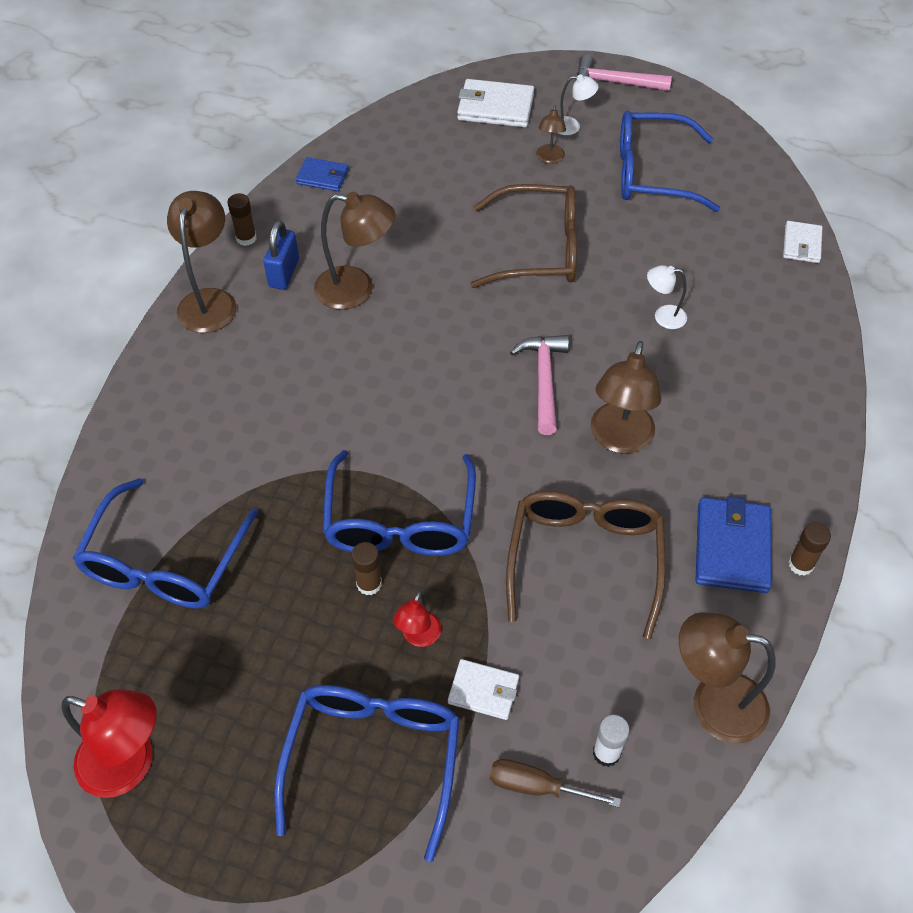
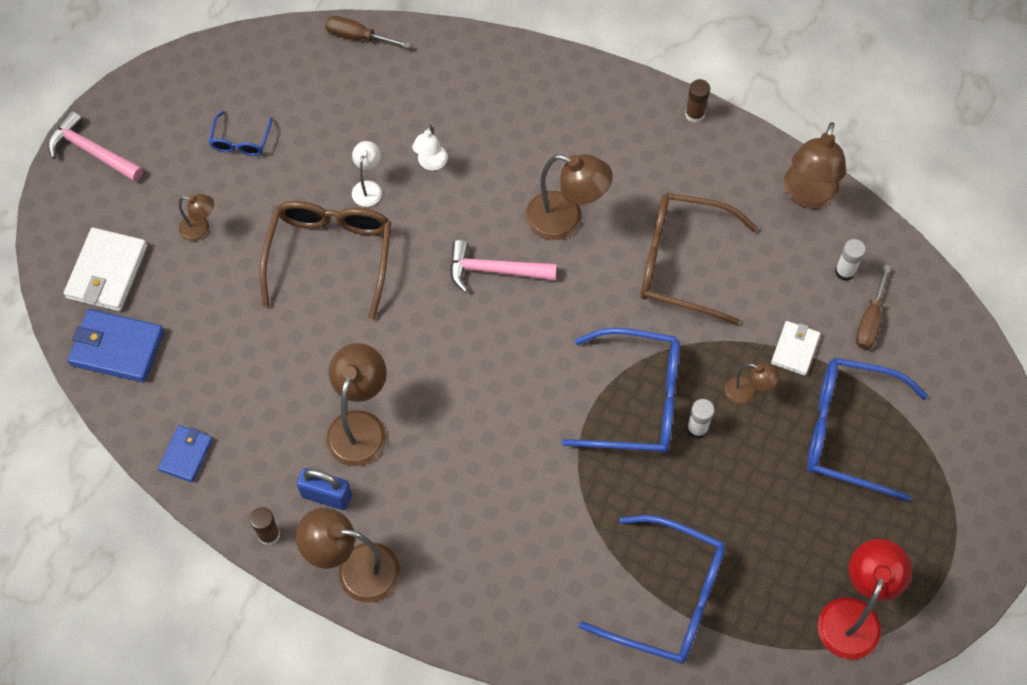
camera: 85 degrees left, 10 degrees up
(369, 584) = (697, 428): brown glue stick -> white glue stick
(418, 637) = (747, 393): red lamp -> brown lamp
(572, 126) = (154, 202): white lamp -> white lamp (368, 187)
(615, 83) = (92, 151): pink hammer -> pink hammer turned 105 degrees clockwise
(651, 173) = (241, 141): blue glasses -> blue glasses, size x0.48
(732, 547) = (677, 157): blue wallet -> blue wallet (117, 348)
(801, 244) = (358, 37): white wallet -> brown screwdriver

